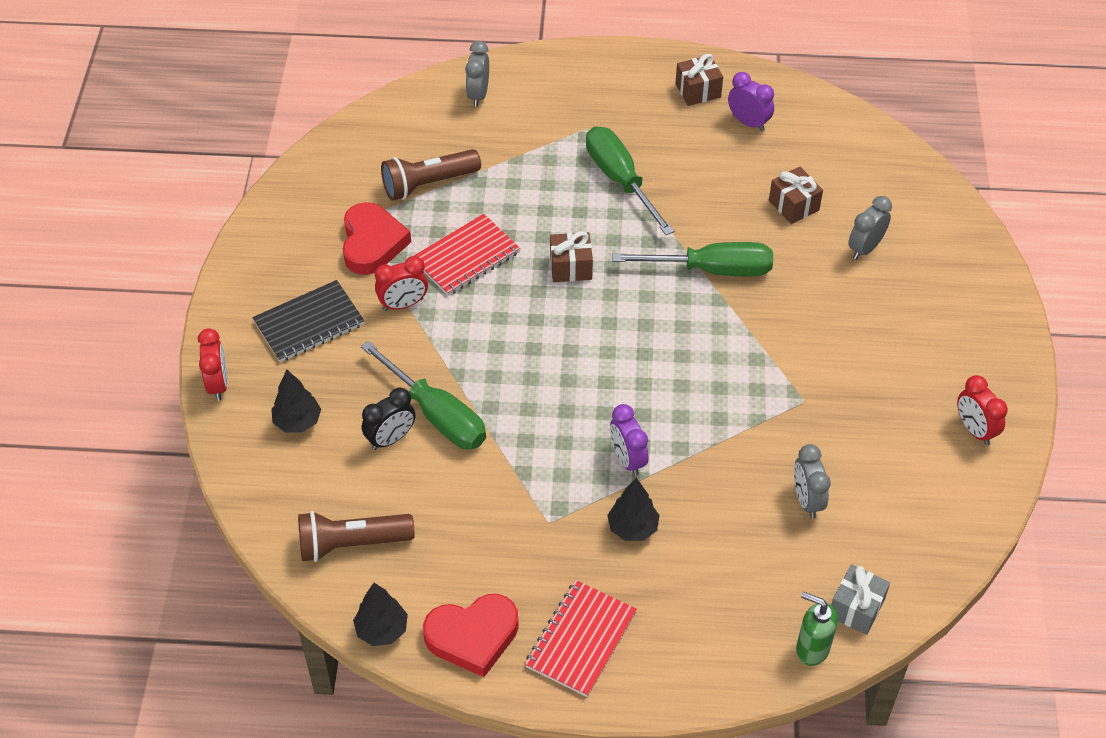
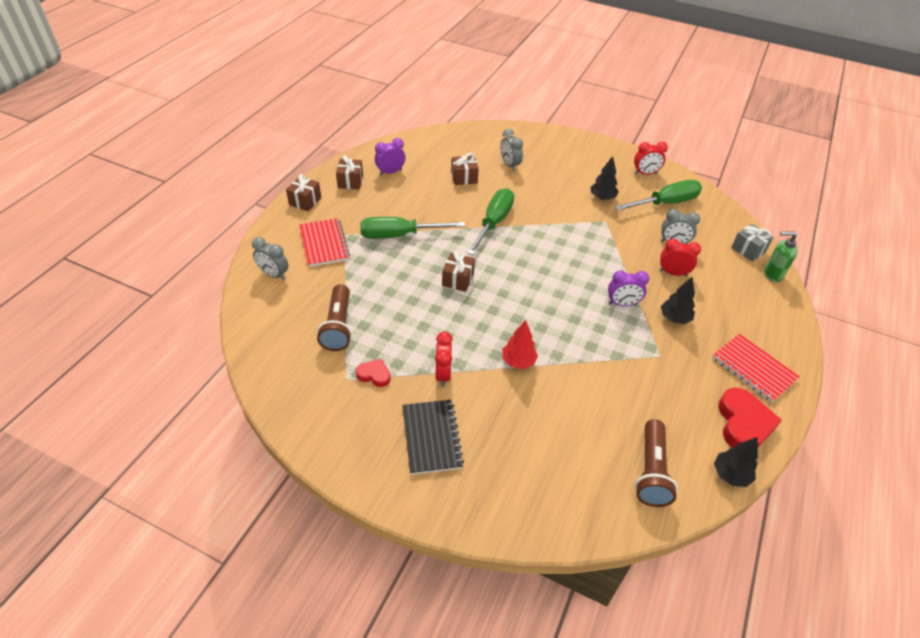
camera: 70 degrees left, 5 degrees down
(218, 384) = (464, 520): red clock -> red clock (673, 273)
(298, 422) = (525, 473): black tree -> black tree (602, 198)
(372, 243) = (374, 375): red heart -> red heart, size x0.54
(391, 439) = (563, 419): black clock -> none
(437, 415) = (552, 386): green screwdriver -> green screwdriver (666, 203)
(459, 370) = (518, 361): none -> red tree
(466, 257) = (419, 327): red notebook -> red notebook (324, 244)
(627, 65) = (305, 201): none -> brown gift
(811, 649) = (772, 275): green soap dispenser -> green soap dispenser turned 45 degrees clockwise

